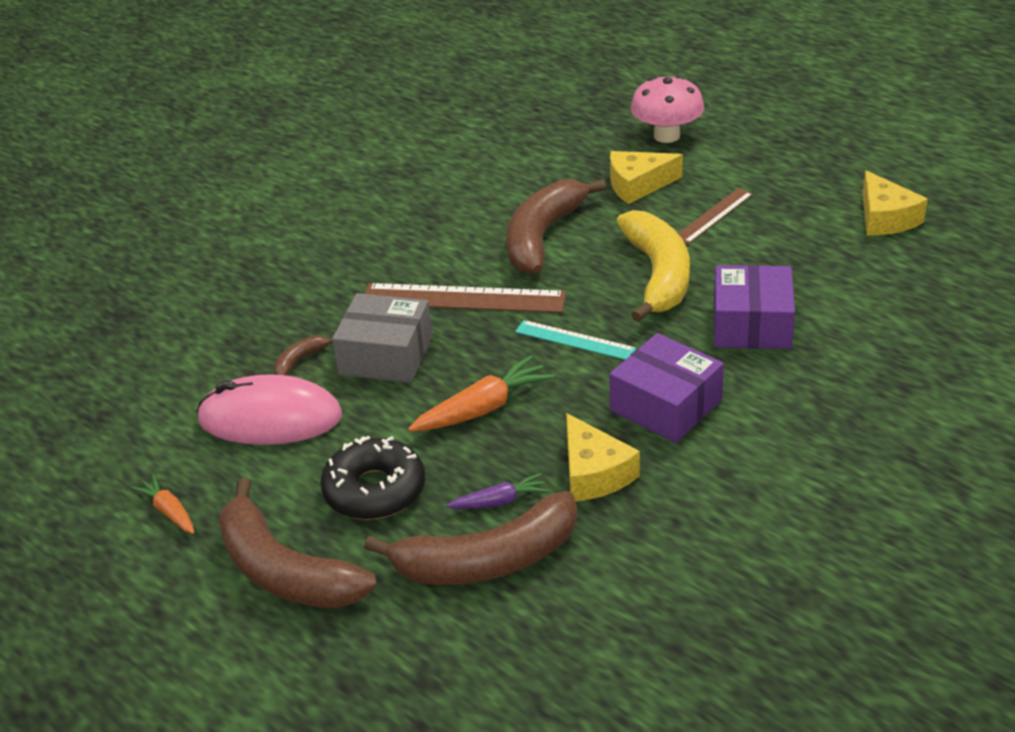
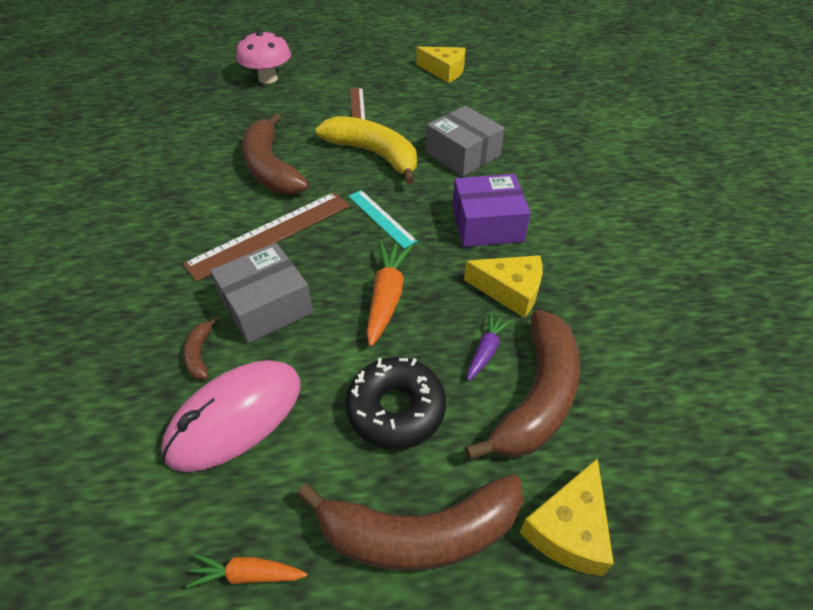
camera: 50 degrees left, 10 degrees up
(575, 340) = (381, 218): turquoise ruler -> turquoise ruler turned 75 degrees clockwise
(638, 185) = (289, 111): yellow cheese -> yellow cheese (568, 528)
(751, 325) = (463, 154): purple box -> grey box

